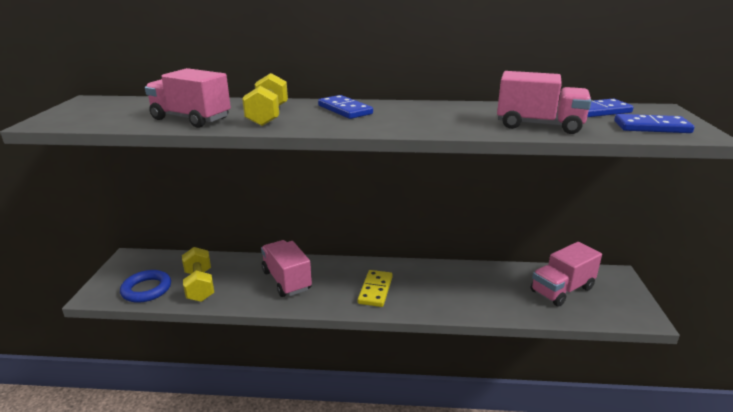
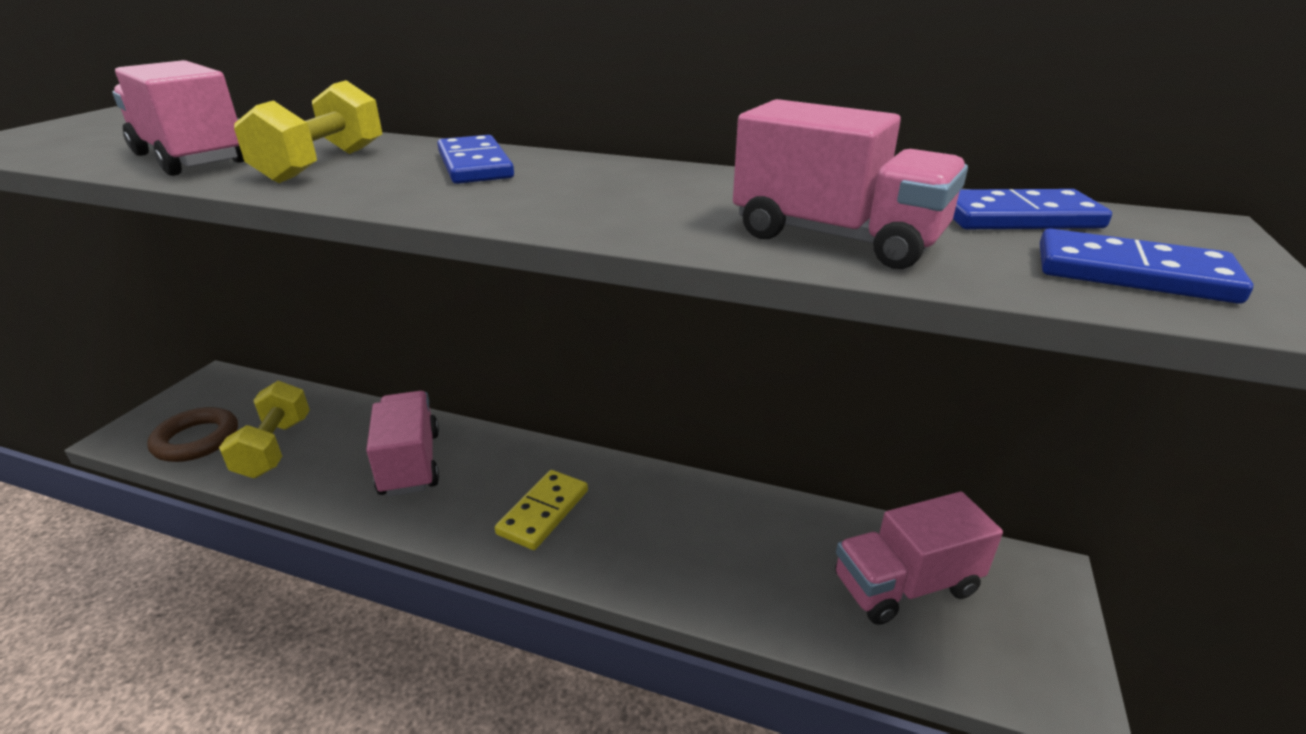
camera: 15 degrees right, 5 degrees up
(146, 289) = (196, 440): blue ring -> brown ring

